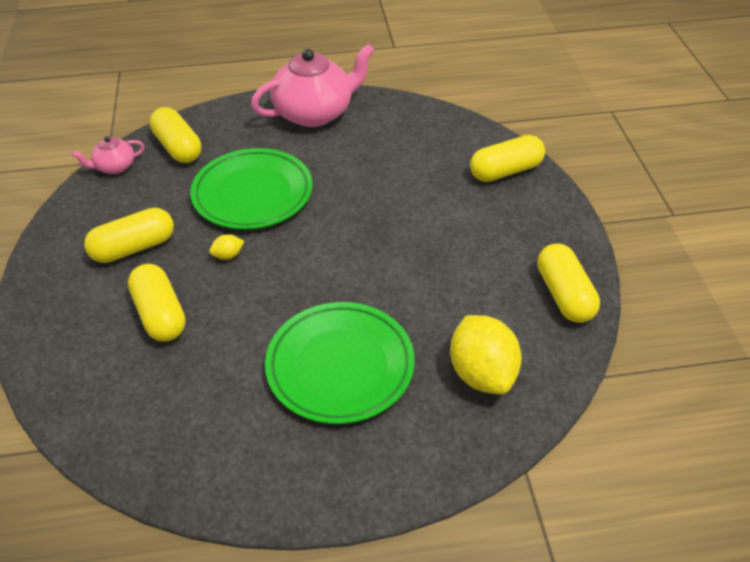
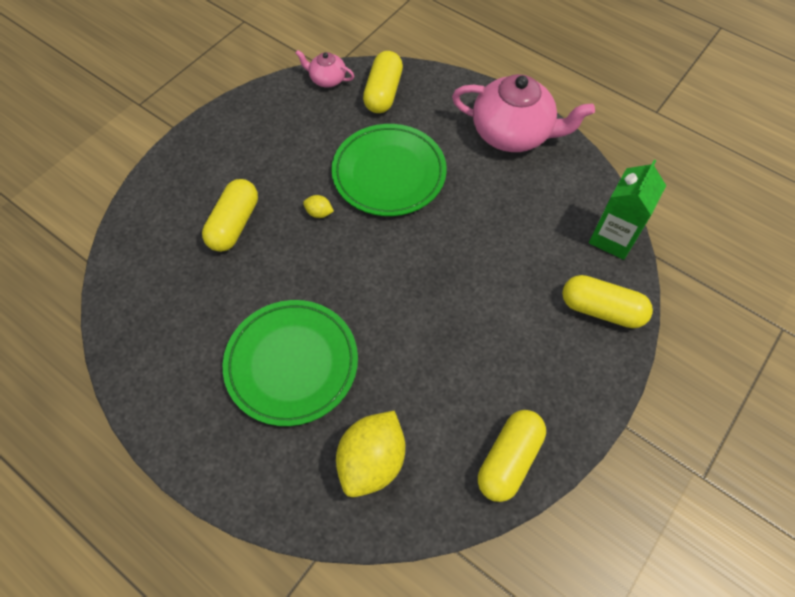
camera: 45 degrees right, 15 degrees up
(134, 248) = (272, 157): yellow capsule -> none
(460, 128) = (613, 238): none -> green carton

